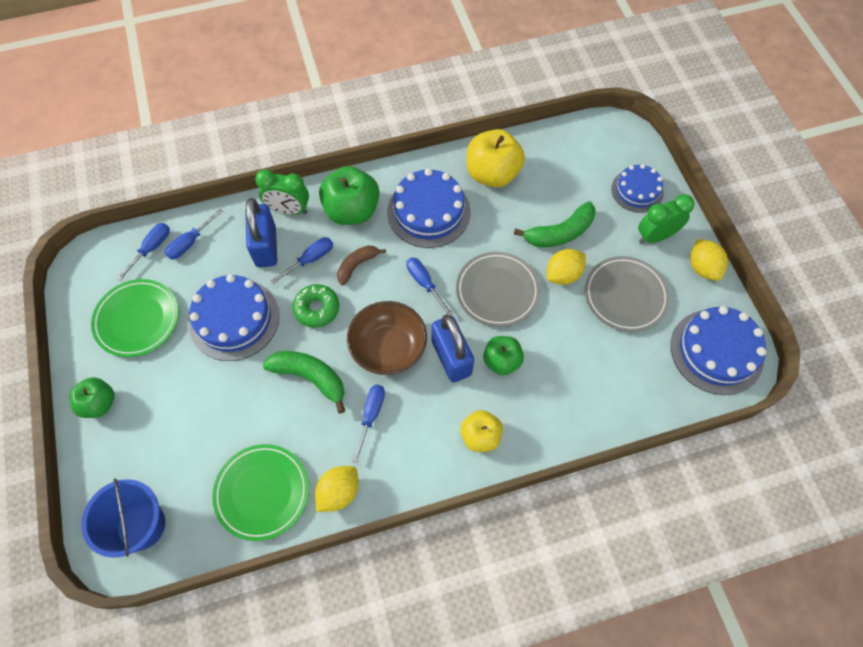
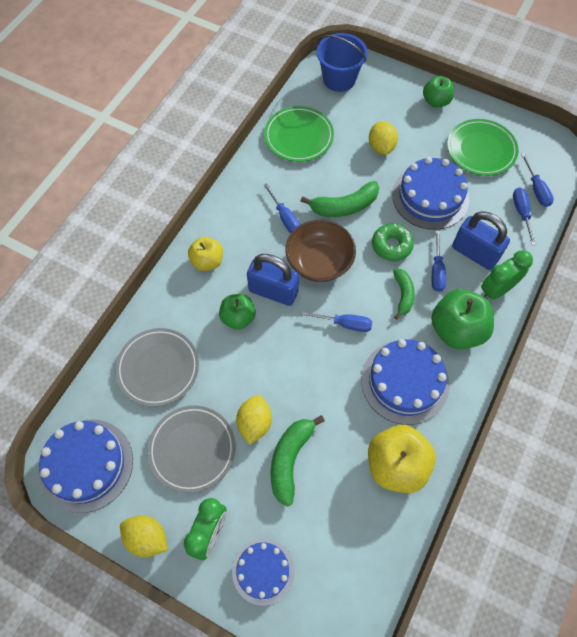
camera: 135 degrees right, 0 degrees up
(338, 492) = (258, 169): yellow lemon -> yellow lemon (381, 147)
(357, 265) = (403, 295): brown banana -> green banana
(497, 291) = (290, 365): grey plate -> grey plate (158, 368)

